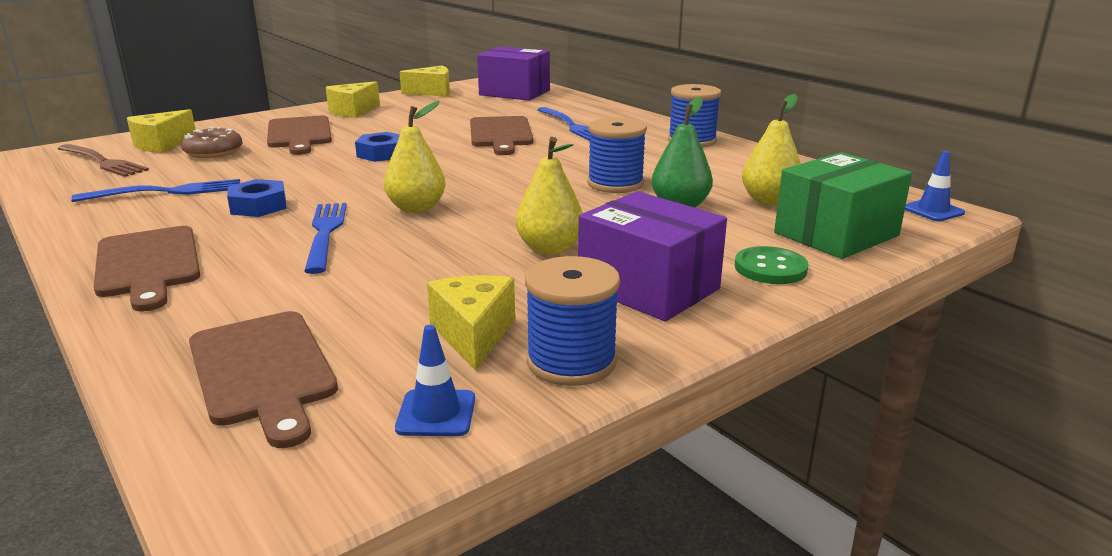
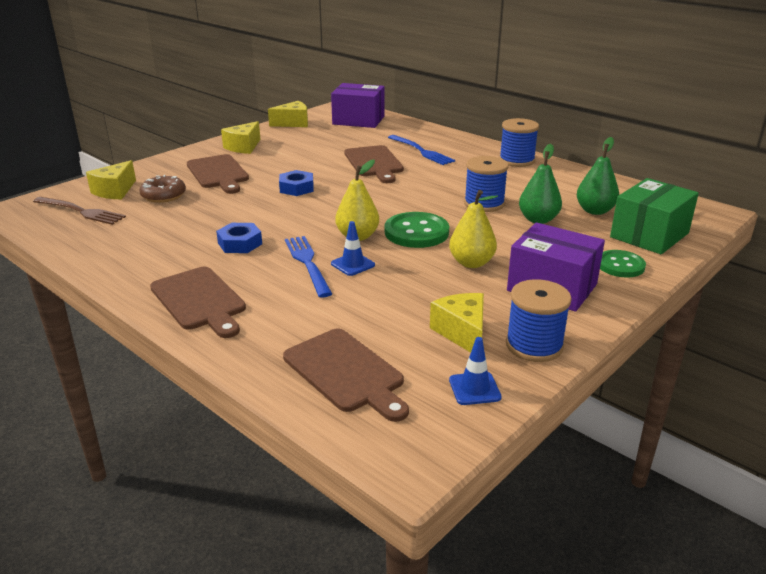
camera: 10 degrees left, 5 degrees up
(167, 192) = (159, 236): blue fork -> none
(499, 209) = (416, 232): none -> green button
(769, 201) = (595, 211): yellow pear -> green pear
(933, 210) = (702, 211): blue traffic cone -> blue traffic cone (352, 264)

